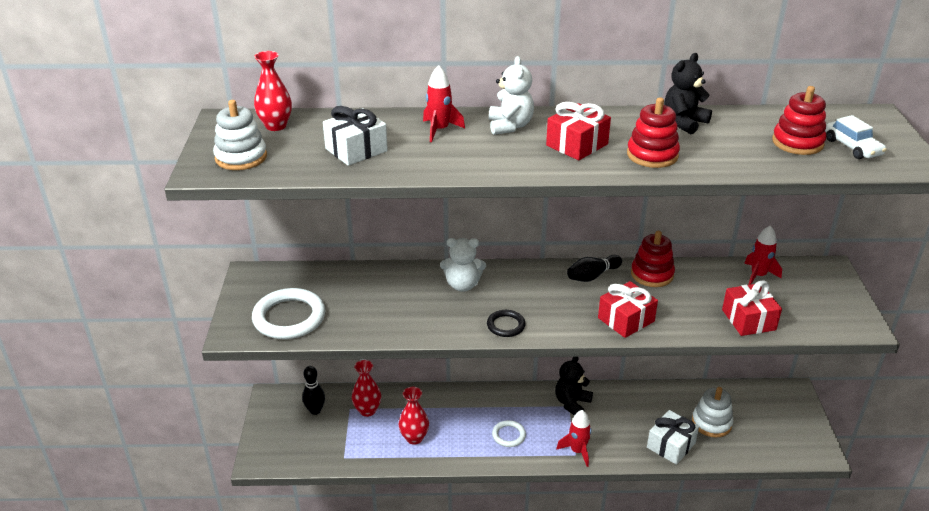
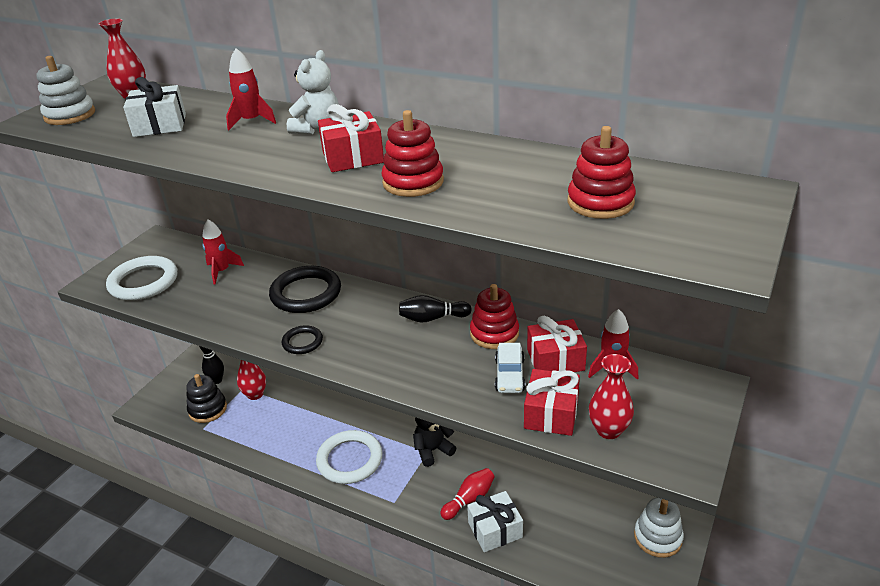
camera: 30 degrees right, 0 degrees up
(332, 439) = (208, 409): none -> black stacking toy
(414, 438) = (270, 432): red vase -> red vase (608, 430)
(462, 285) = (306, 293): white teddy bear -> black ring
(508, 435) = (350, 460): white ring -> white ring, size x1.90
(577, 451) = (398, 499): red rocket -> red rocket (222, 271)
(626, 319) = (419, 372): red gift -> red gift (555, 360)
(633, 430) = (469, 499): none -> red bowling pin
(684, 122) = (496, 156): black teddy bear -> none
(711, 423) = (558, 523): white stacking toy -> white stacking toy (658, 537)
(852, 147) = (665, 221): white car -> white car (509, 375)

